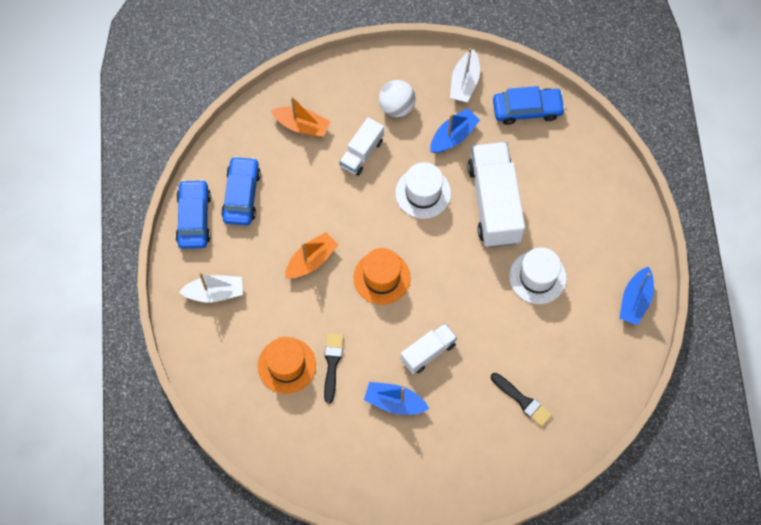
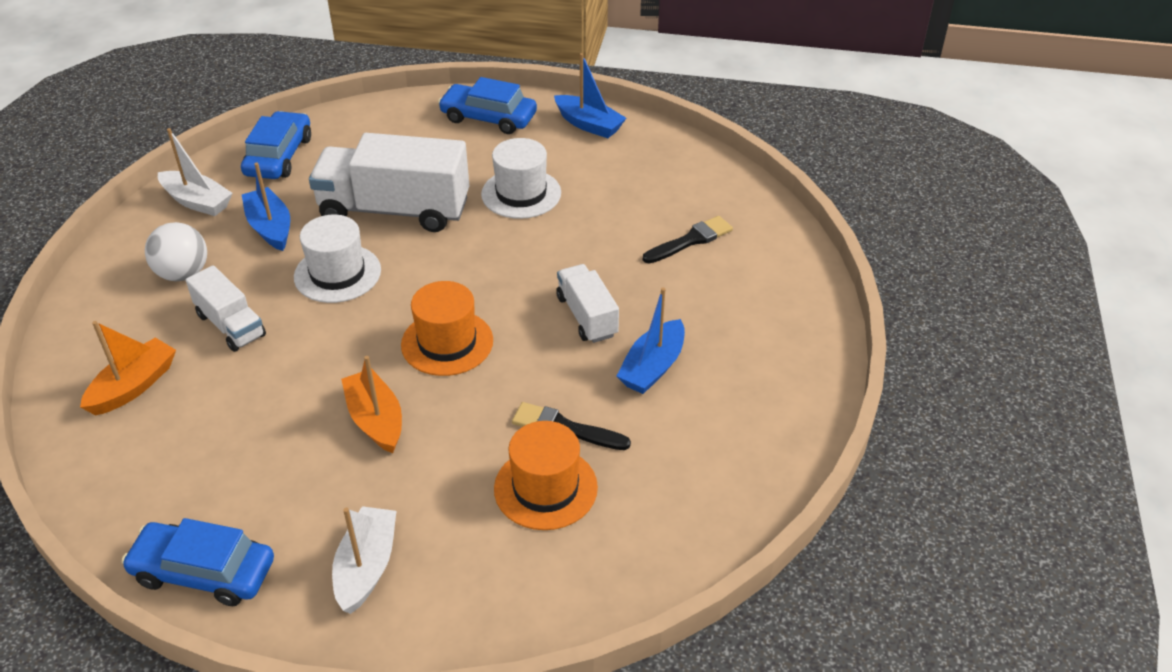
camera: 75 degrees left, 25 degrees down
(241, 195) = (204, 491): blue car -> blue car (488, 118)

